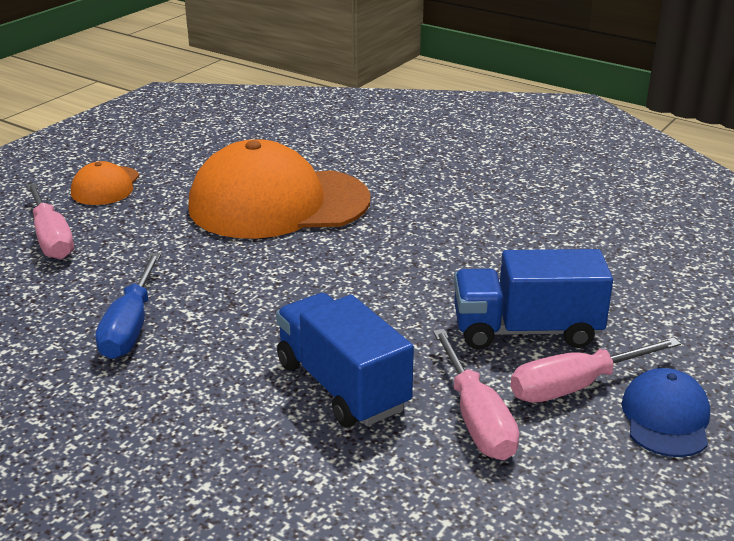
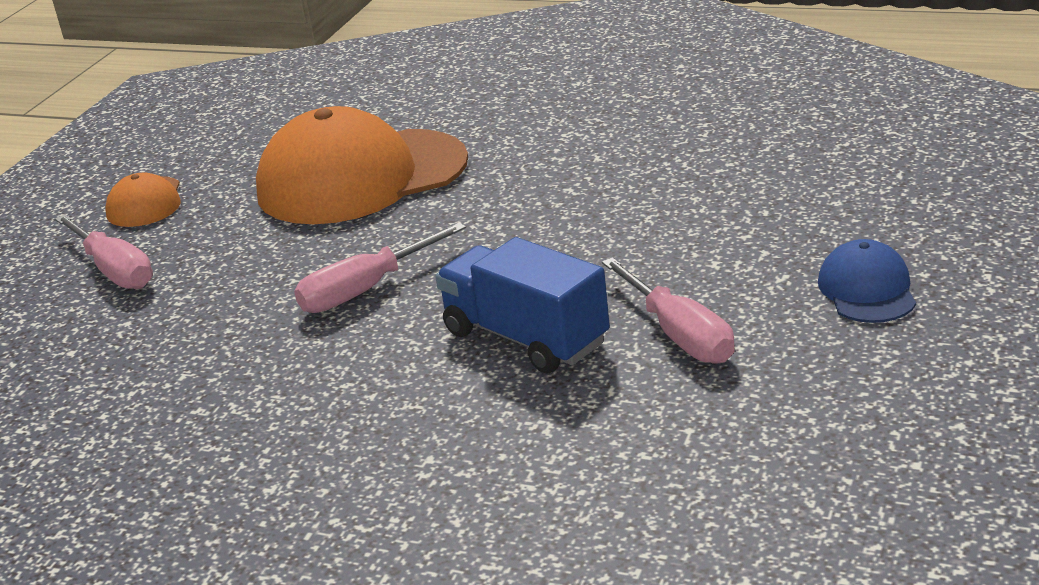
camera: 10 degrees left, 0 degrees up
(130, 327) = (262, 337): blue screwdriver -> none
(526, 330) = (695, 243): blue truck -> none
(574, 387) = (765, 283): pink screwdriver -> pink screwdriver (365, 290)

